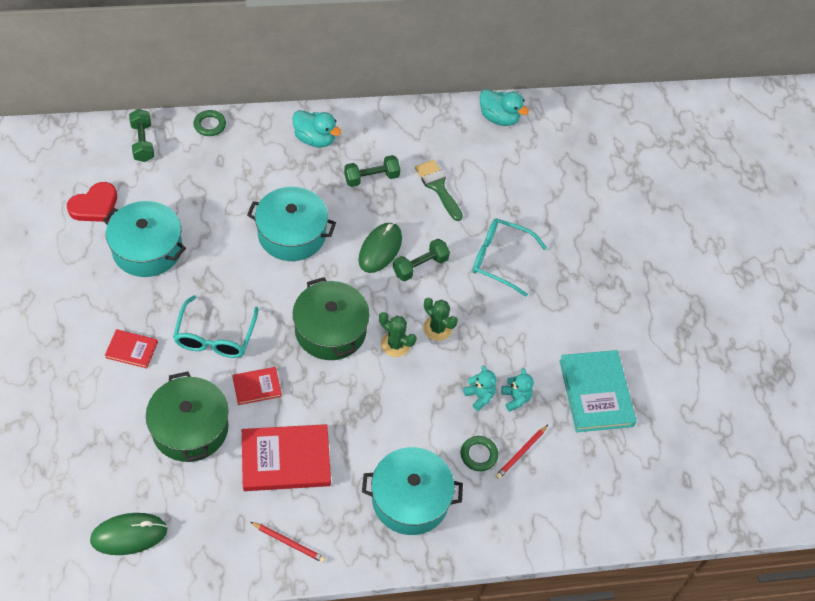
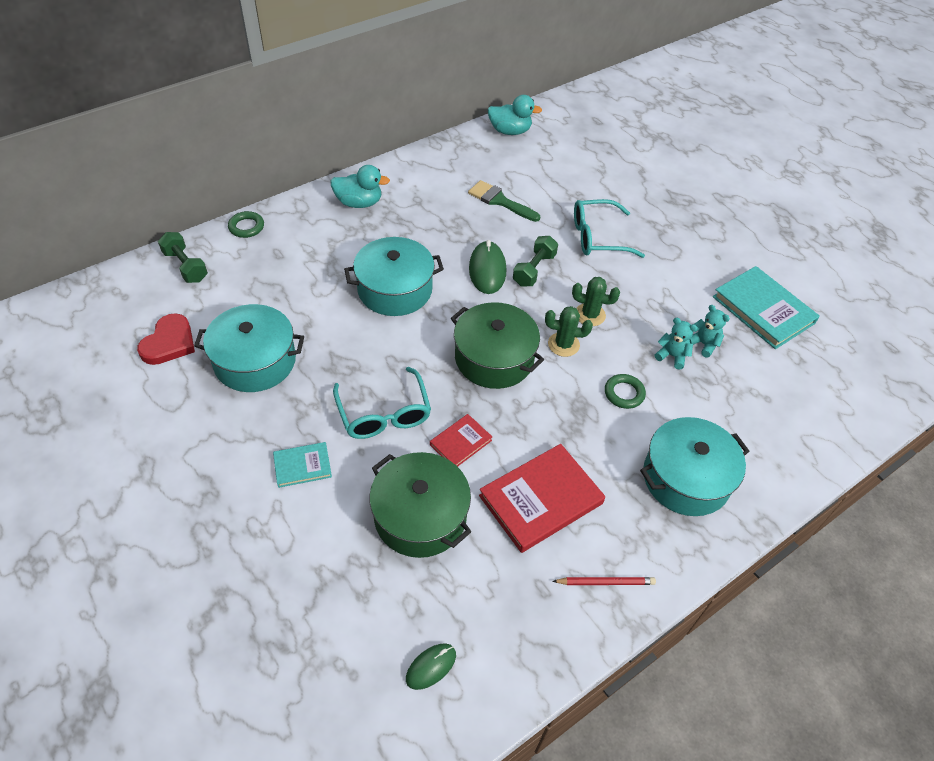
camera: 25 degrees left, 5 degrees down
(129, 535) = (431, 667): green mouse -> green mouse, size x0.60
(132, 350) = (302, 466): red book -> turquoise book
(371, 178) = (435, 215): green dumbbell -> none
(478, 455) = (712, 407): green ring -> green ring (624, 393)
(521, 453) = (746, 388): red pencil -> none

